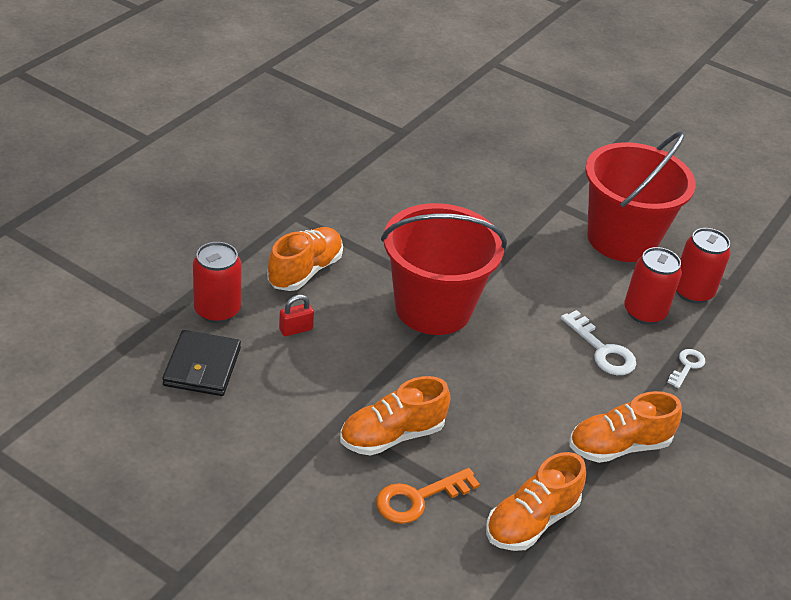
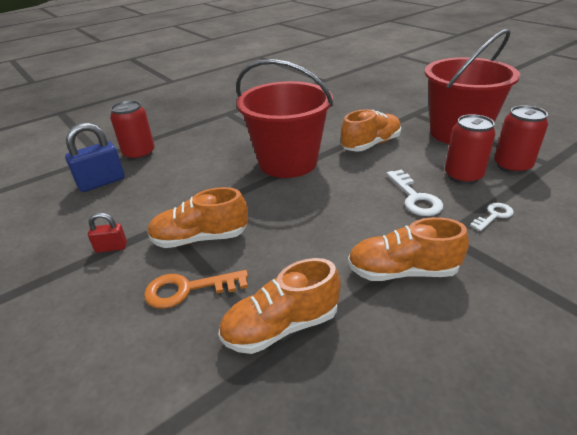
camera: 25 degrees right, 5 degrees down
(202, 367) = (101, 182): black wallet -> blue padlock
(295, 329) = (181, 167): red padlock -> red padlock (111, 247)
(305, 271) = (212, 138): orange shoe -> orange shoe (371, 144)

